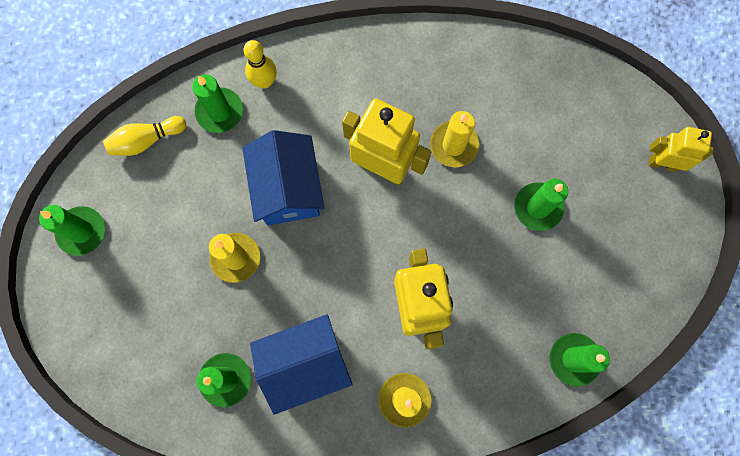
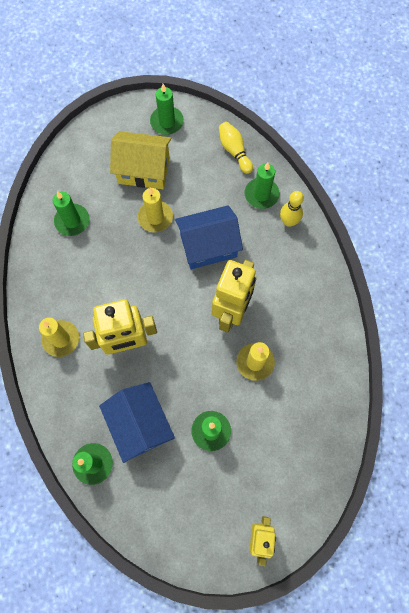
camera: 85 degrees right, 5 degrees down
(157, 270) = (144, 170): none -> yellow house
(305, 364) = (84, 270): blue house -> blue house (140, 424)

